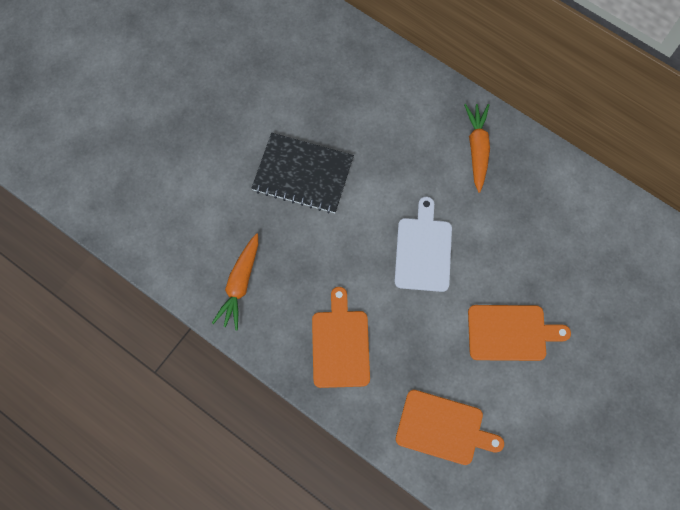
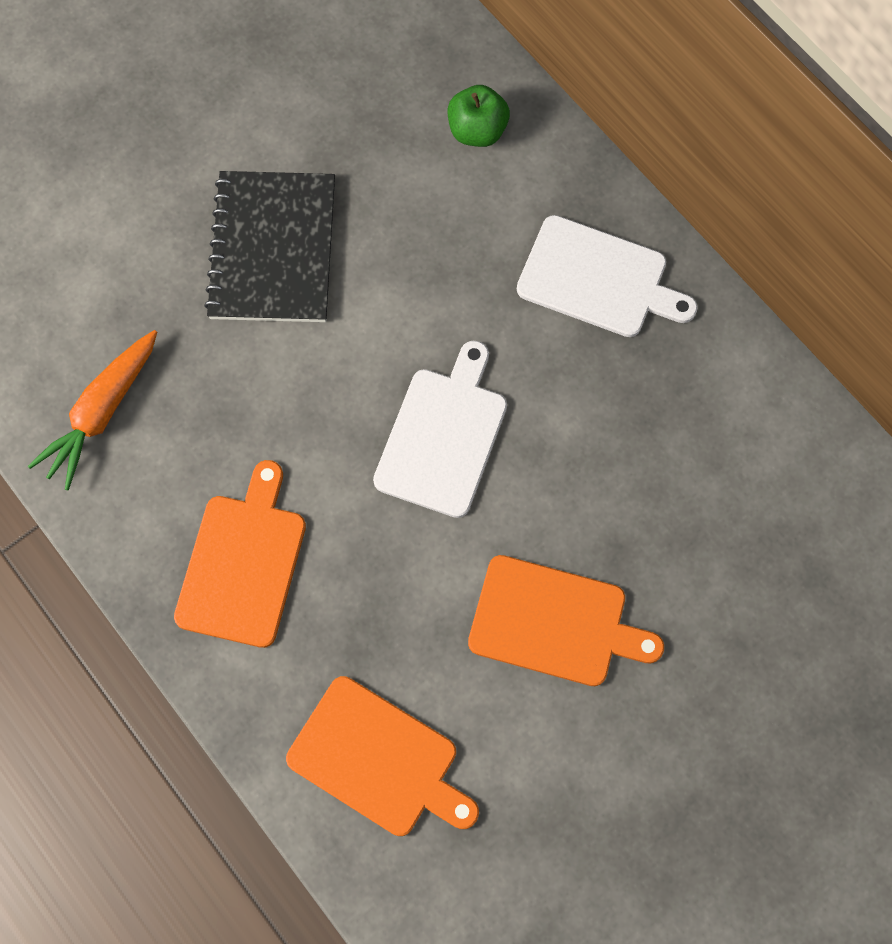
camera: 15 degrees right, 0 degrees up
(303, 174) = (273, 249): black notebook -> black notebook turned 60 degrees clockwise
(390, 85) = (477, 131): none -> green apple
(477, 148) = (598, 279): orange carrot -> white cutting board

